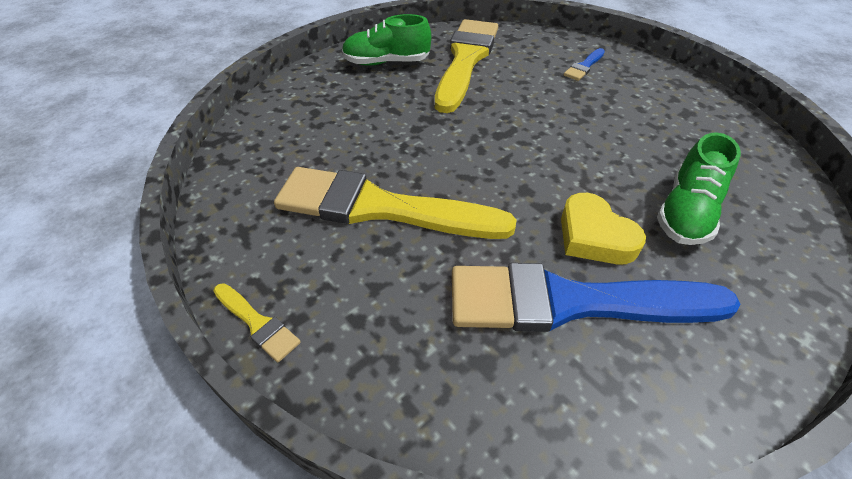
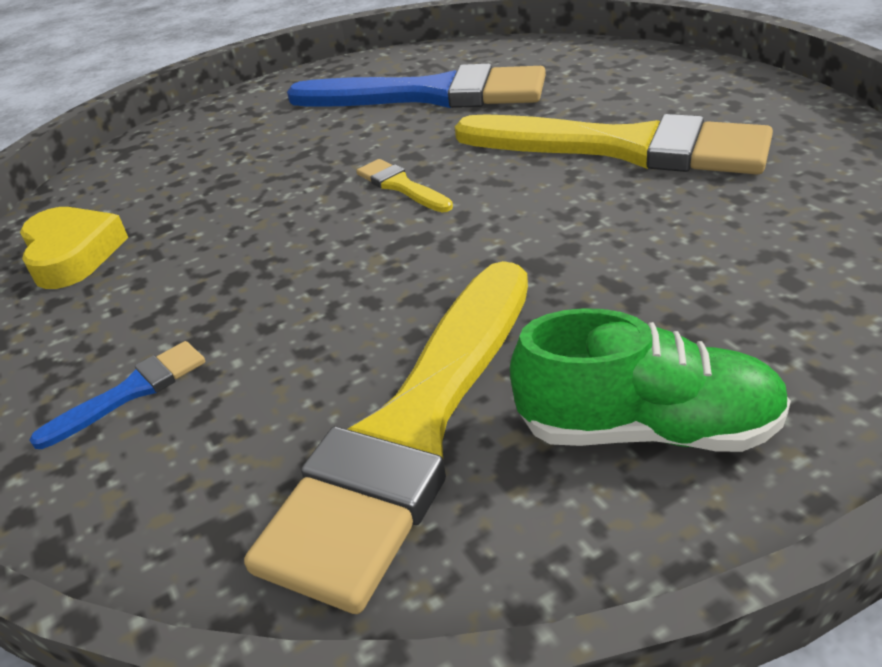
camera: 165 degrees left, 10 degrees down
(257, 323) = (732, 73): yellow brush -> yellow brush (401, 186)
(594, 236) = (371, 133): yellow heart -> yellow heart (73, 255)
(686, 212) = (248, 154): green shoe -> none

